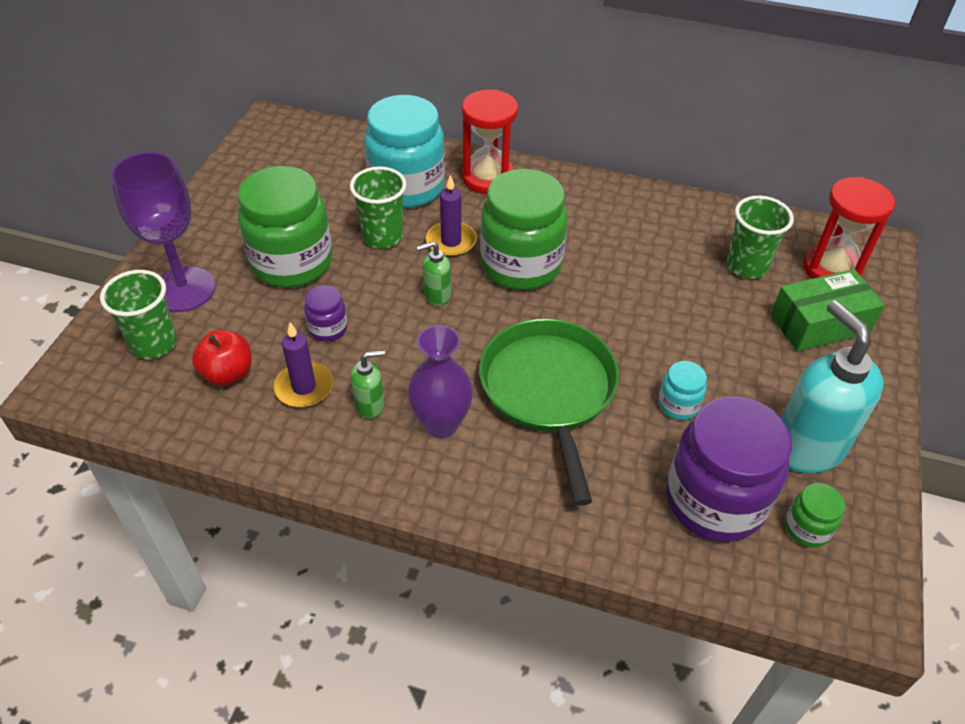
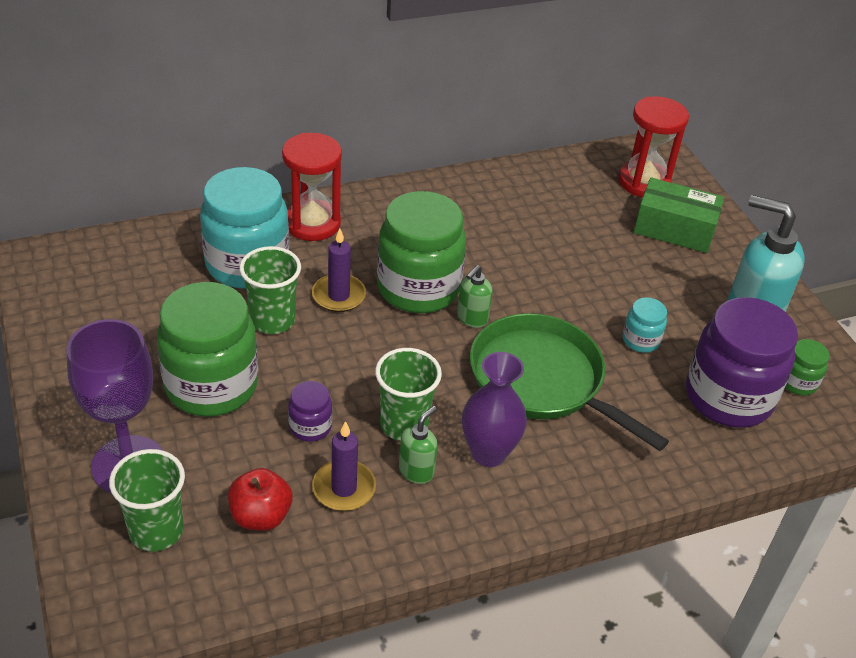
camera: 40 degrees left, 5 degrees down
(437, 295) = (375, 349): green soap dispenser -> green soap dispenser (472, 318)
(746, 266) = (586, 207): green cup -> green cup (404, 424)
(819, 324) = (674, 229): green box -> green box turned 75 degrees clockwise

